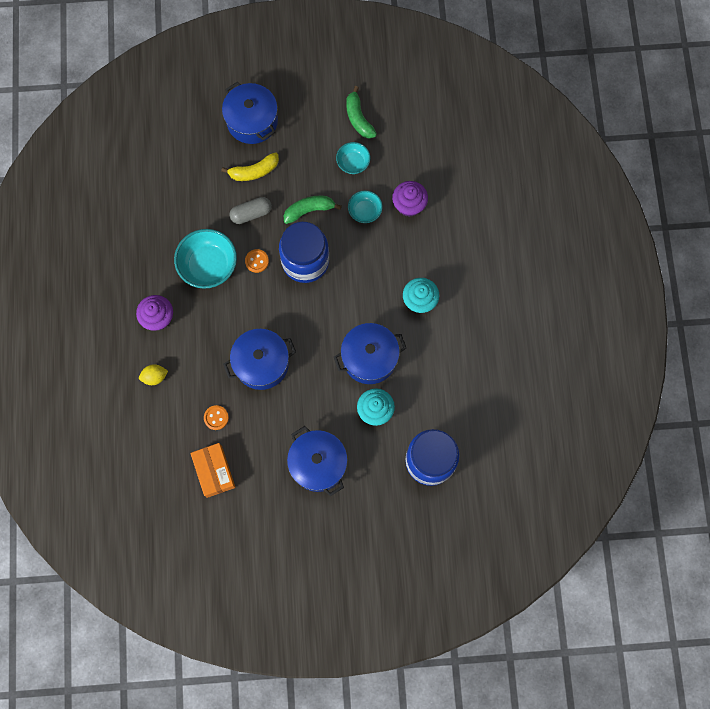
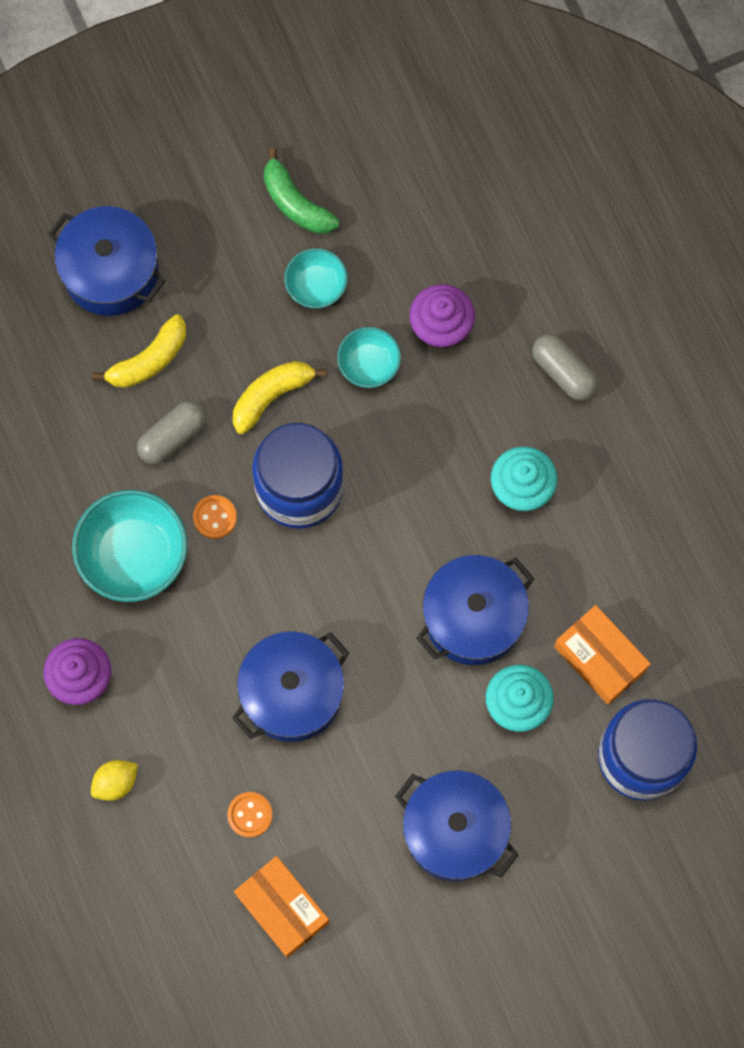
camera: 20 degrees left, 0 degrees up
(309, 210) = (272, 396): green banana -> yellow banana
(427, 402) = (600, 658): none -> orange box
(463, 249) = (563, 372): none -> grey capsule

